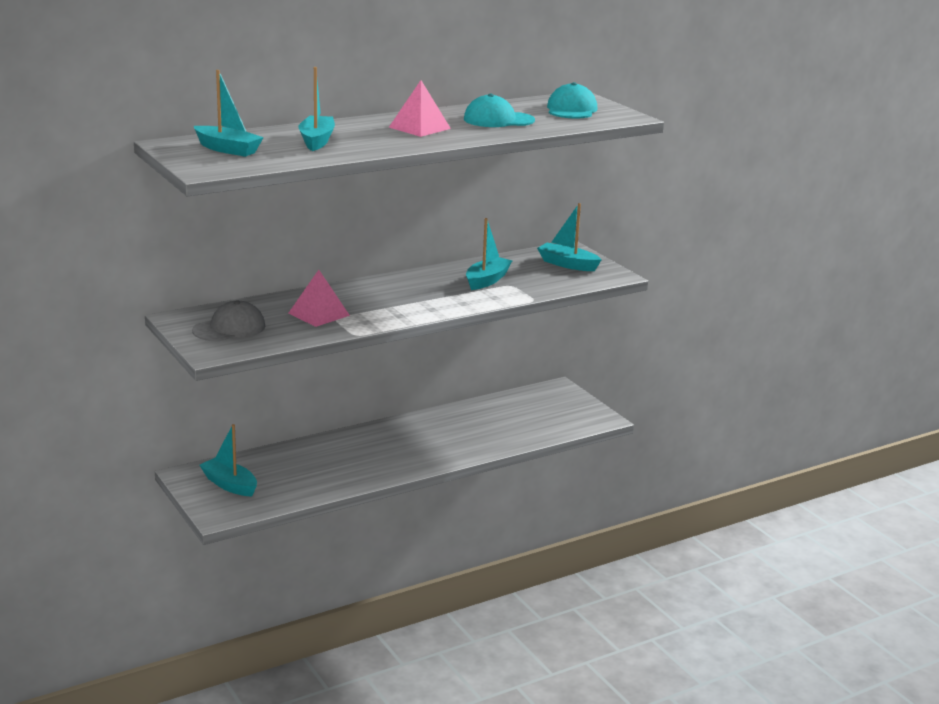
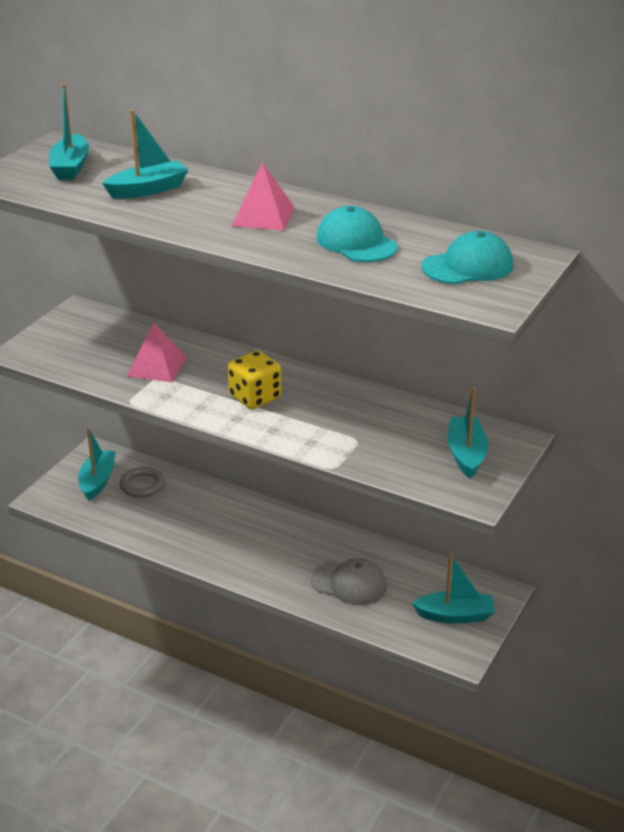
camera: 60 degrees right, 10 degrees up
(229, 328) = (80, 339): grey cap -> grey cap (349, 583)
(264, 468) = (142, 485): none -> grey ring
(413, 297) = (255, 397): none -> yellow dice
(487, 280) = (352, 422): turquoise boat -> turquoise boat (455, 615)

